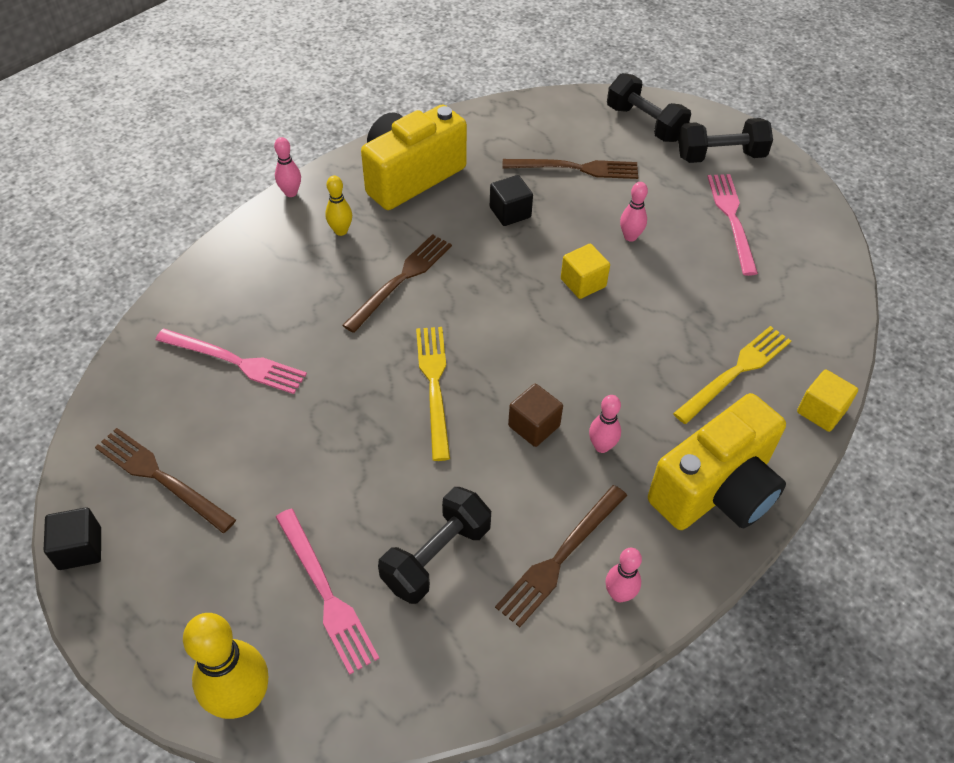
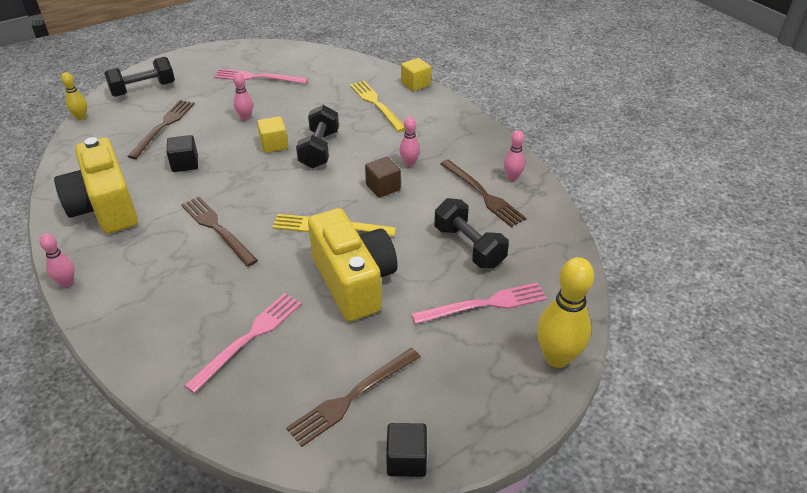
camera: 75 degrees left, 10 degrees down
(341, 231) = (139, 256): yellow bowling pin -> yellow bowling pin (81, 117)
(716, 489) = (454, 129): yellow camera -> yellow camera (354, 282)
(720, 156) = (199, 69): black dumbbell -> black dumbbell (319, 149)

